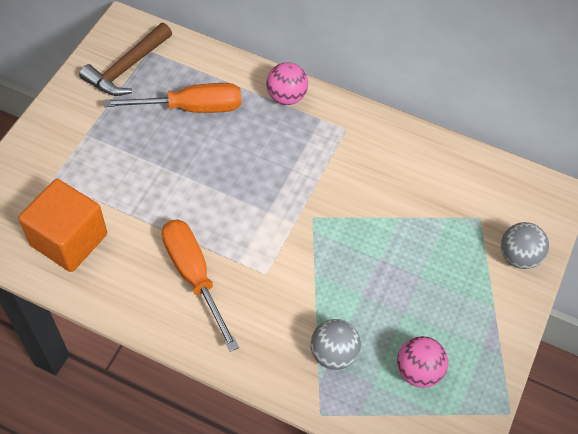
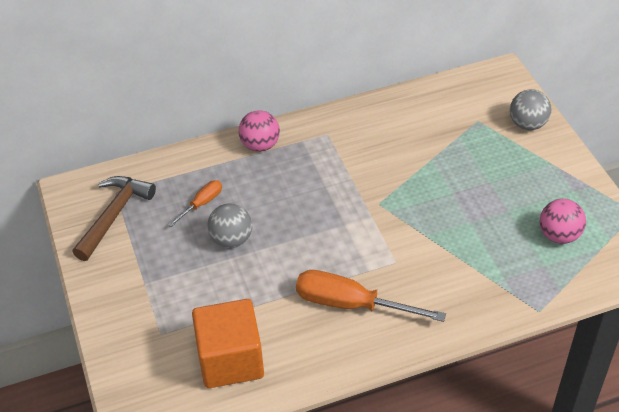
camera: 40 degrees left, 10 degrees down
(127, 68) = (114, 215): brown hammer -> brown hammer turned 150 degrees counterclockwise
(191, 108) = (202, 204): orange screwdriver -> orange screwdriver, size x0.52
(333, 354) = (499, 270): grey ball -> grey ball (231, 239)

